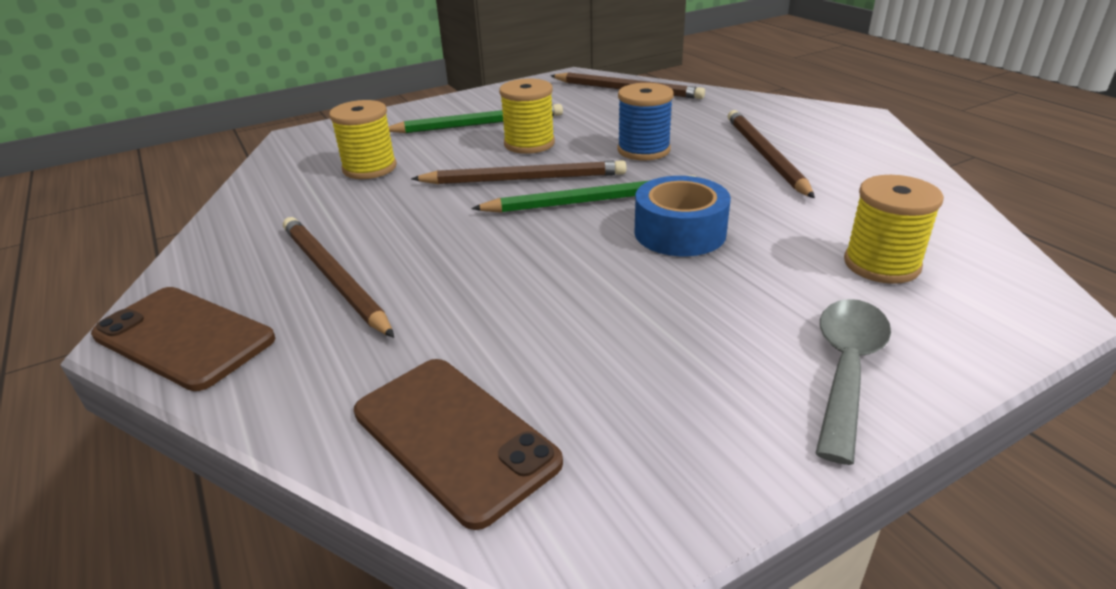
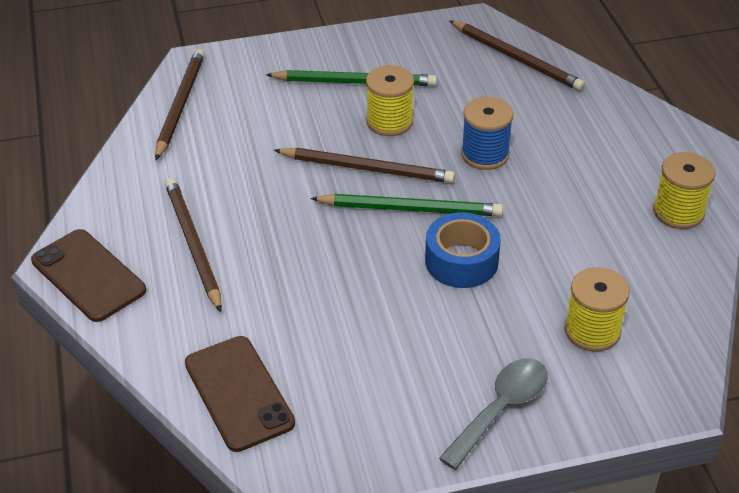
camera: 15 degrees right, 10 degrees up
(369, 168) = (245, 123): yellow spool -> yellow spool (678, 212)
(765, 156) = (586, 188): brown pencil -> brown pencil (180, 105)

